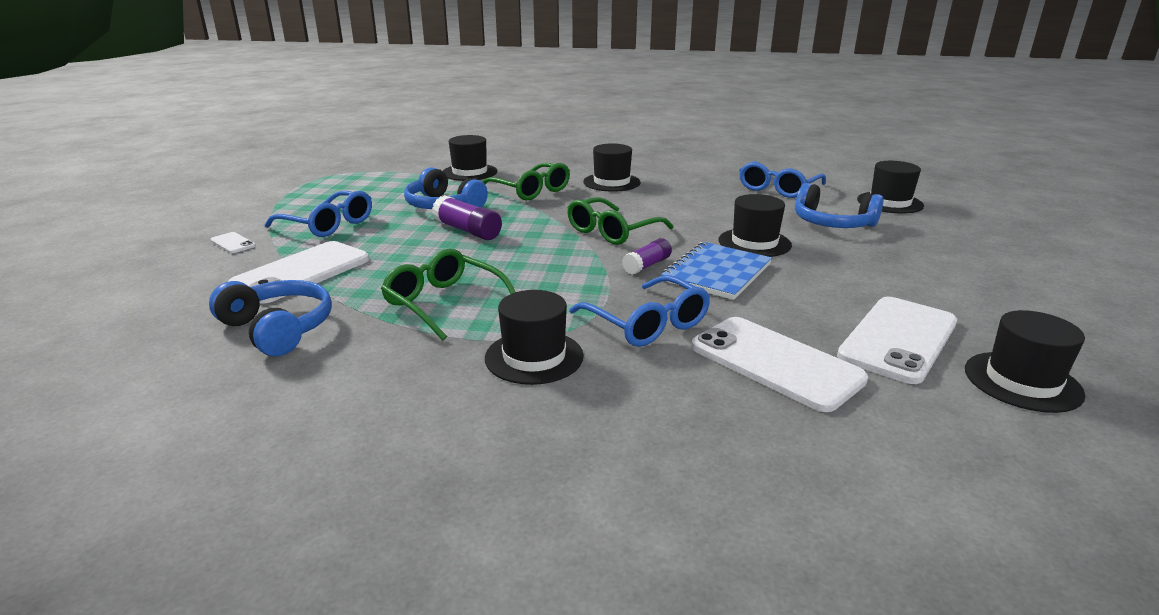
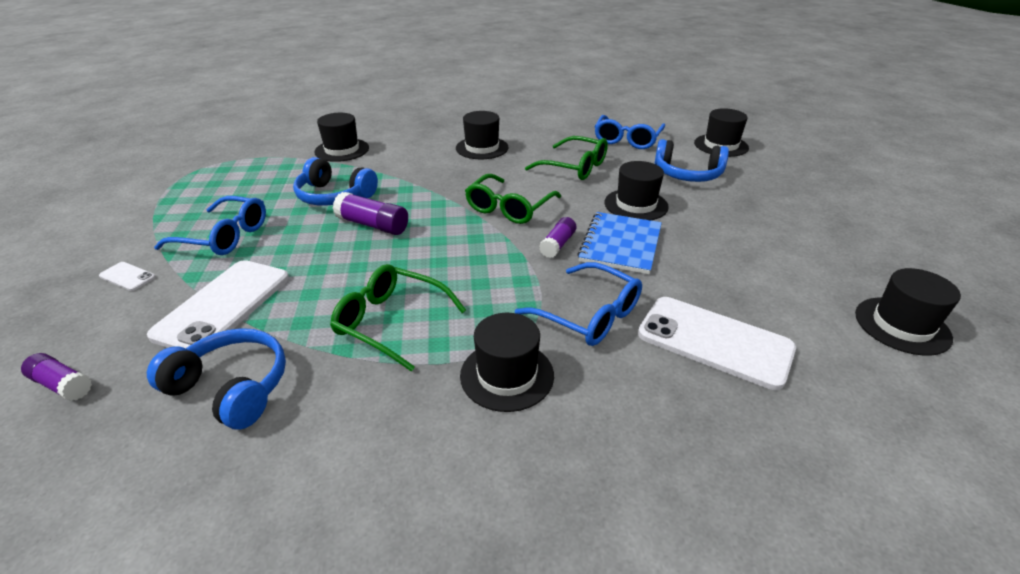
camera: 15 degrees left, 10 degrees up
(146, 307) = (62, 385): none -> purple glue stick
(531, 191) = (412, 167): green glasses -> green glasses (575, 167)
(898, 339) = (795, 296): white phone -> none

